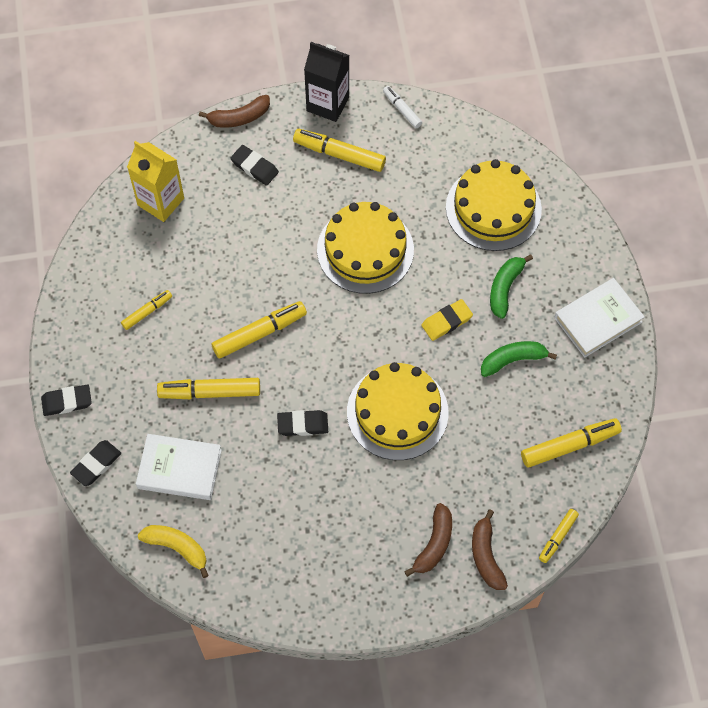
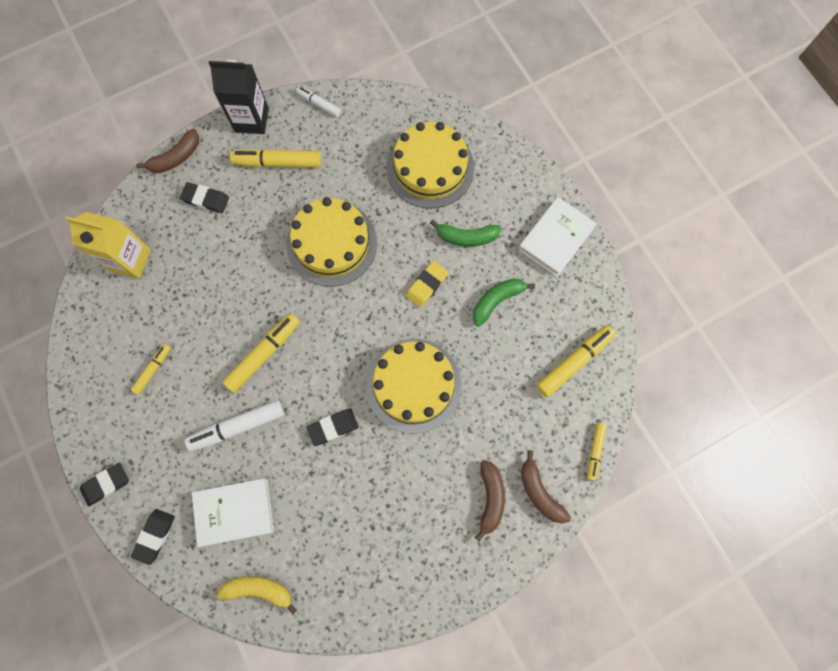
camera: 20 degrees left, 10 degrees up
(209, 392) = (237, 427): yellow marker -> white marker
(505, 288) = (466, 237): green banana -> green banana turned 90 degrees counterclockwise

